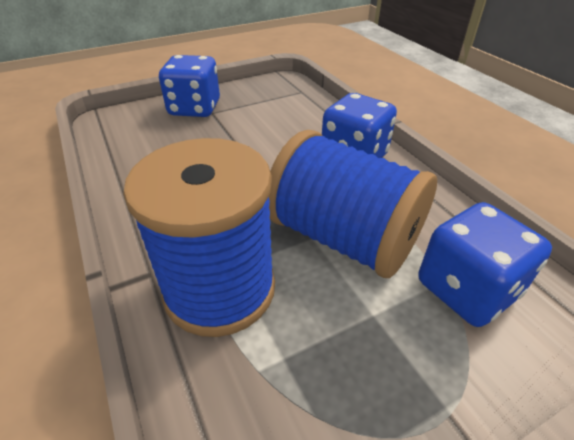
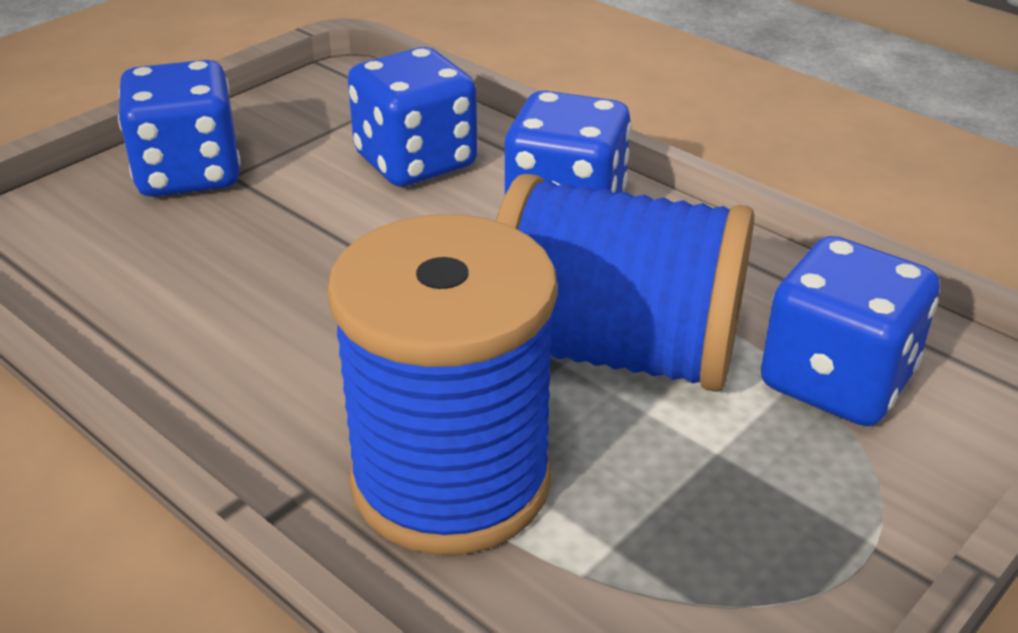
camera: 20 degrees left, 5 degrees down
(294, 121) = (415, 161): none -> blue dice

